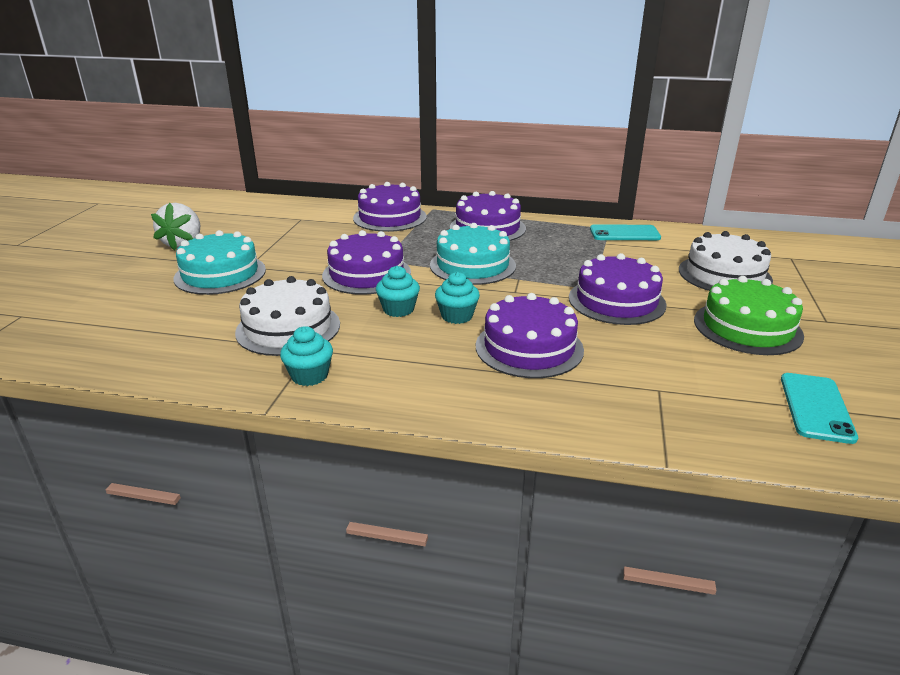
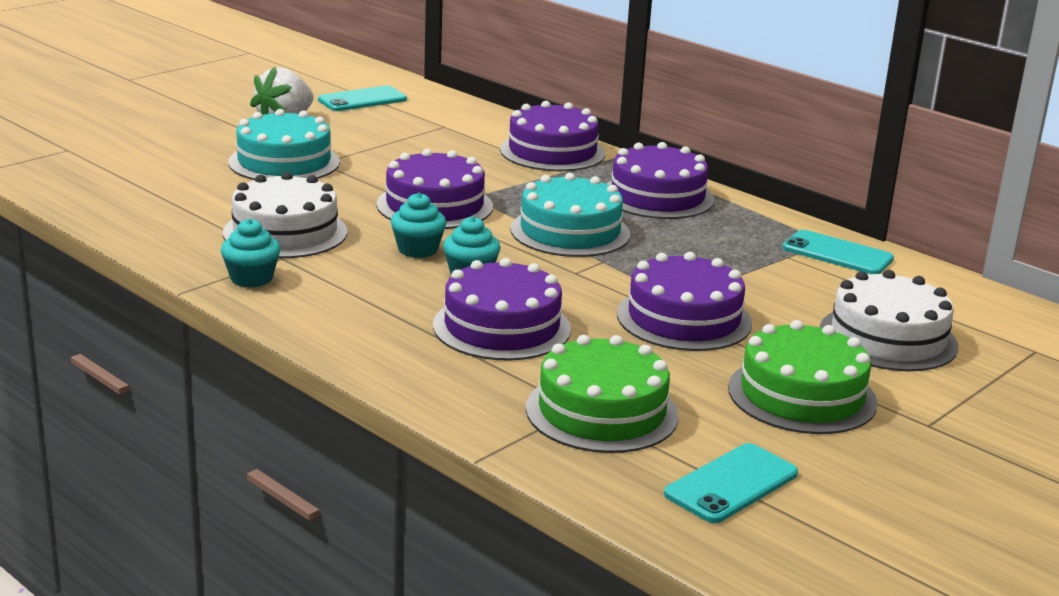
camera: 30 degrees right, 5 degrees down
(222, 215) = (362, 100): none -> turquoise phone
(675, 387) = (602, 412): none -> green cake

